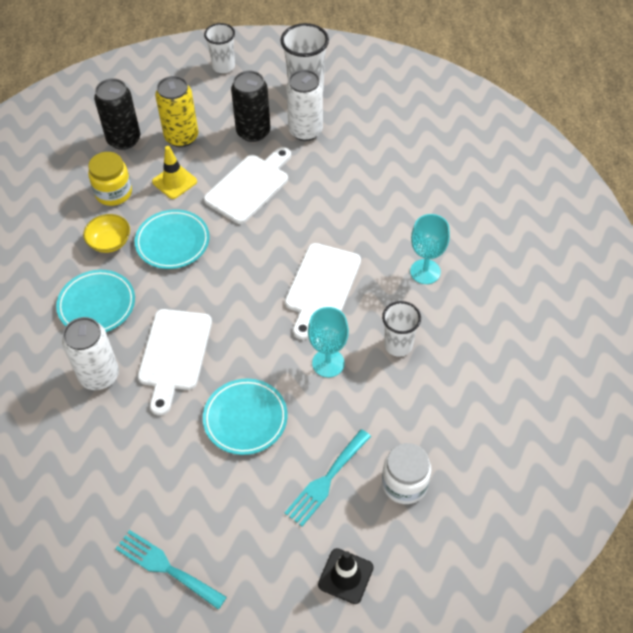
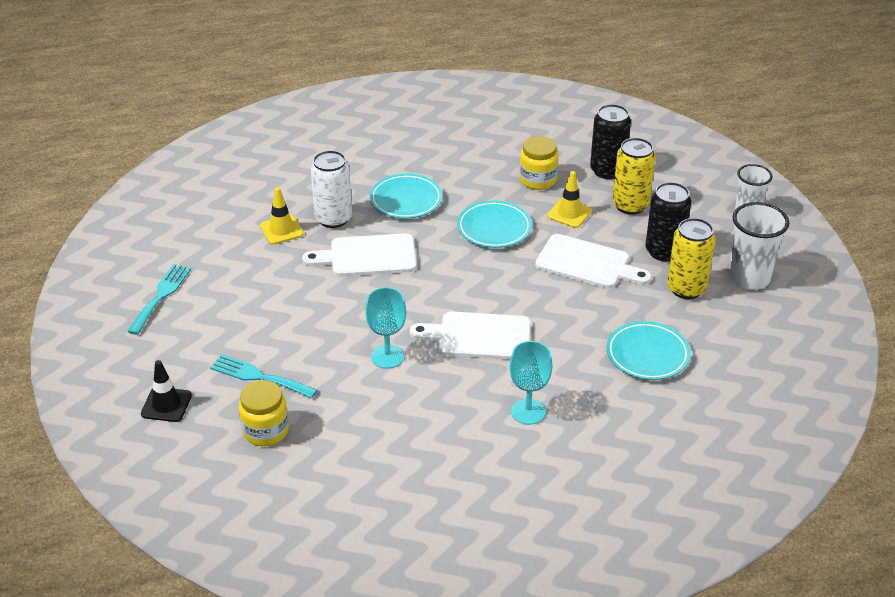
camera: 75 degrees right, 15 degrees down
(98, 428) = (281, 230): none -> yellow traffic cone
(110, 242) = (478, 191): yellow bowl -> none
(245, 419) = (311, 313): turquoise plate -> turquoise plate (647, 355)
(305, 131) = (686, 288): white can -> yellow can
(398, 345) = (424, 404): white cup -> none
(404, 484) = (265, 431): white jar -> yellow jar

